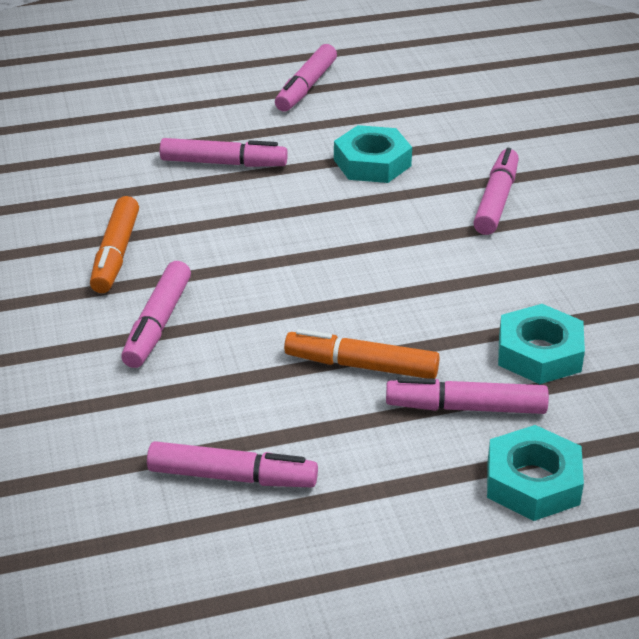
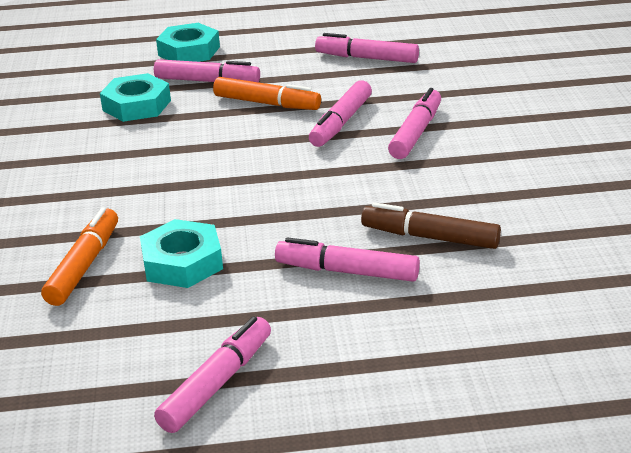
camera: 170 degrees left, 5 degrees down
(116, 254) = (457, 184): orange marker -> orange marker (84, 265)
(149, 196) = (430, 237): none -> brown marker
(496, 200) = (82, 214): pink marker -> pink marker (341, 123)

